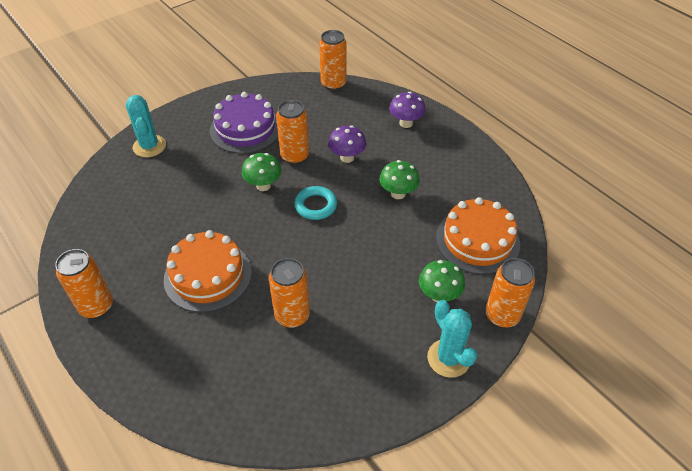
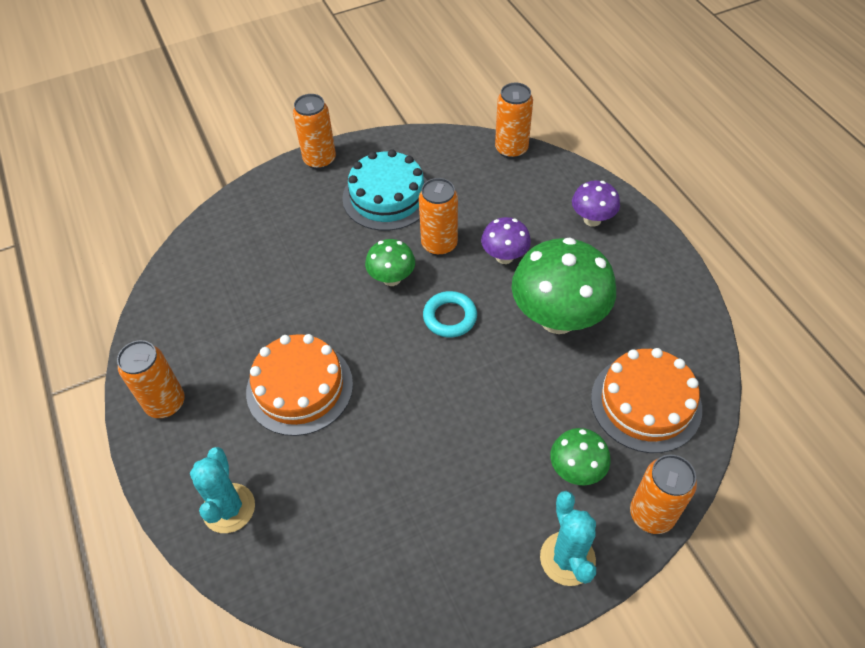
camera: 15 degrees right, 5 degrees up
(149, 146) = (268, 203): turquoise cactus -> turquoise cactus (229, 508)
(245, 129) = (387, 196): purple cake -> turquoise cake
(292, 315) = (387, 461): orange can -> orange can (319, 160)
(398, 193) = (558, 318): green mushroom -> green mushroom, size x1.93

